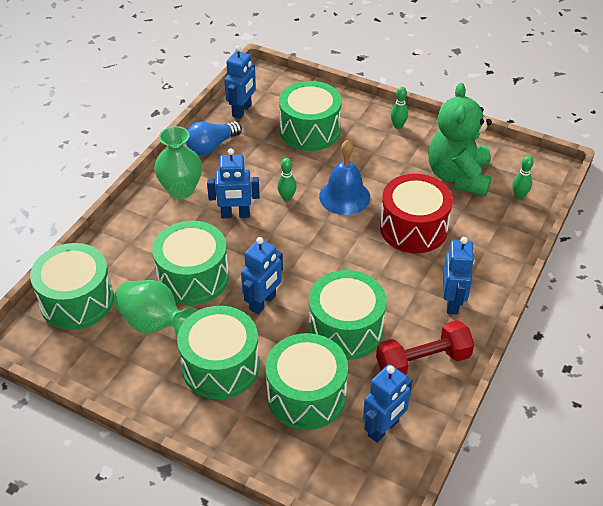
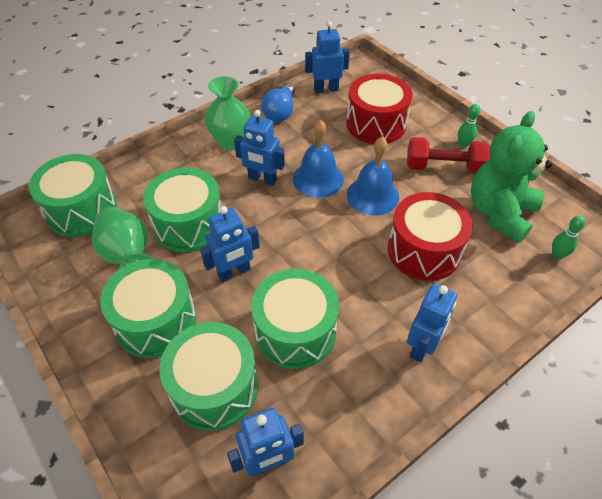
camera: 25 degrees right, 5 degrees up
(211, 146) = (280, 112): blue light bulb -> blue light bulb turned 60 degrees counterclockwise
(242, 111) = (326, 89): blue robot -> blue robot turned 150 degrees counterclockwise
(287, 198) = (318, 179): green bowling pin -> blue bell
(310, 130) = (376, 124): green drum -> red drum
(423, 362) = (354, 402): red dumbbell -> red dumbbell (444, 167)

